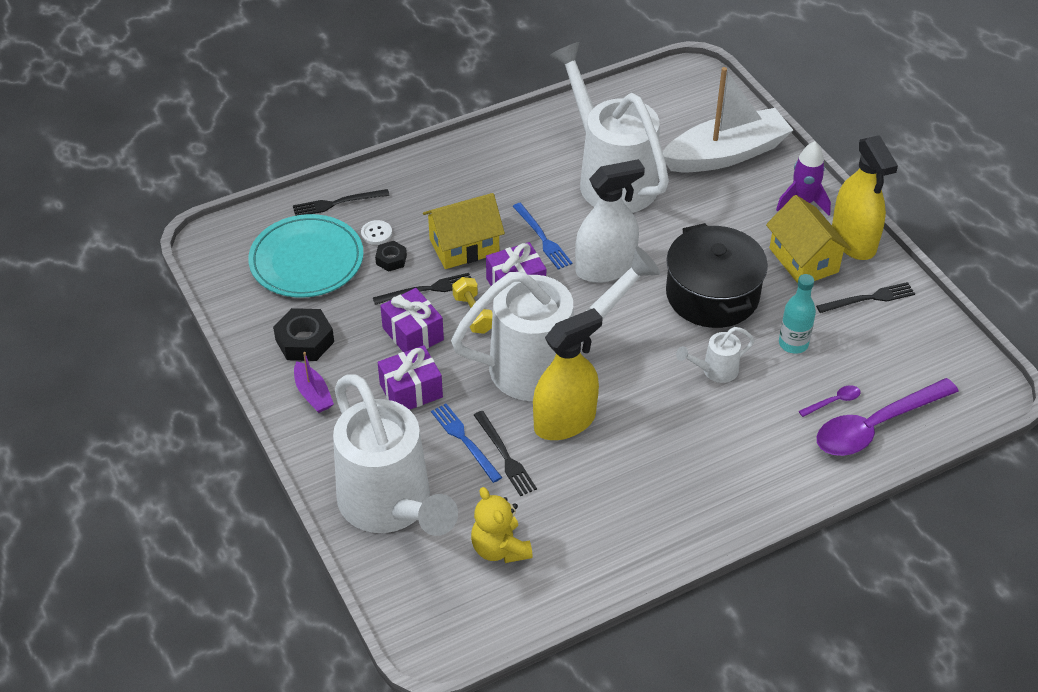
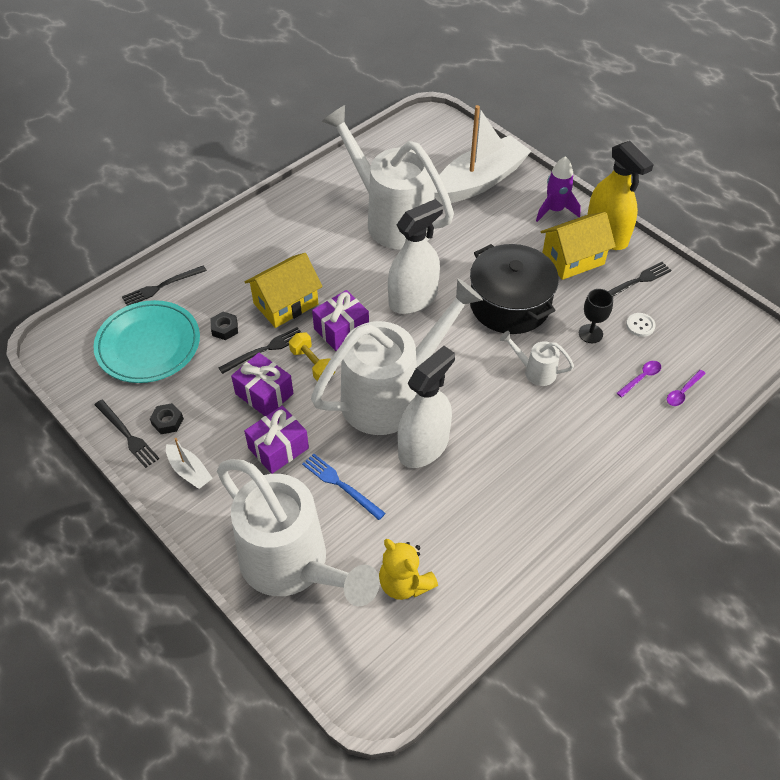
camera: 15 degrees left, 5 degrees up
(305, 341) = (167, 421): black nut -> black nut, size x0.58
(313, 394) = (189, 471): purple boat -> white boat
(376, 233) = (204, 307): white button -> white button (640, 325)
(505, 456) = (381, 491): black fork -> black fork (127, 435)
(542, 238) = (351, 283): blue fork -> none
(565, 421) = (423, 446): yellow spray bottle -> white spray bottle
(715, 371) = (535, 371): white watering can -> white watering can turned 60 degrees clockwise
(793, 344) = (590, 333): turquoise bottle -> black goblet
(803, 260) = (573, 259): yellow house -> yellow house turned 75 degrees counterclockwise
(876, 426) = (683, 392): purple spoon -> purple spoon, size x0.41

